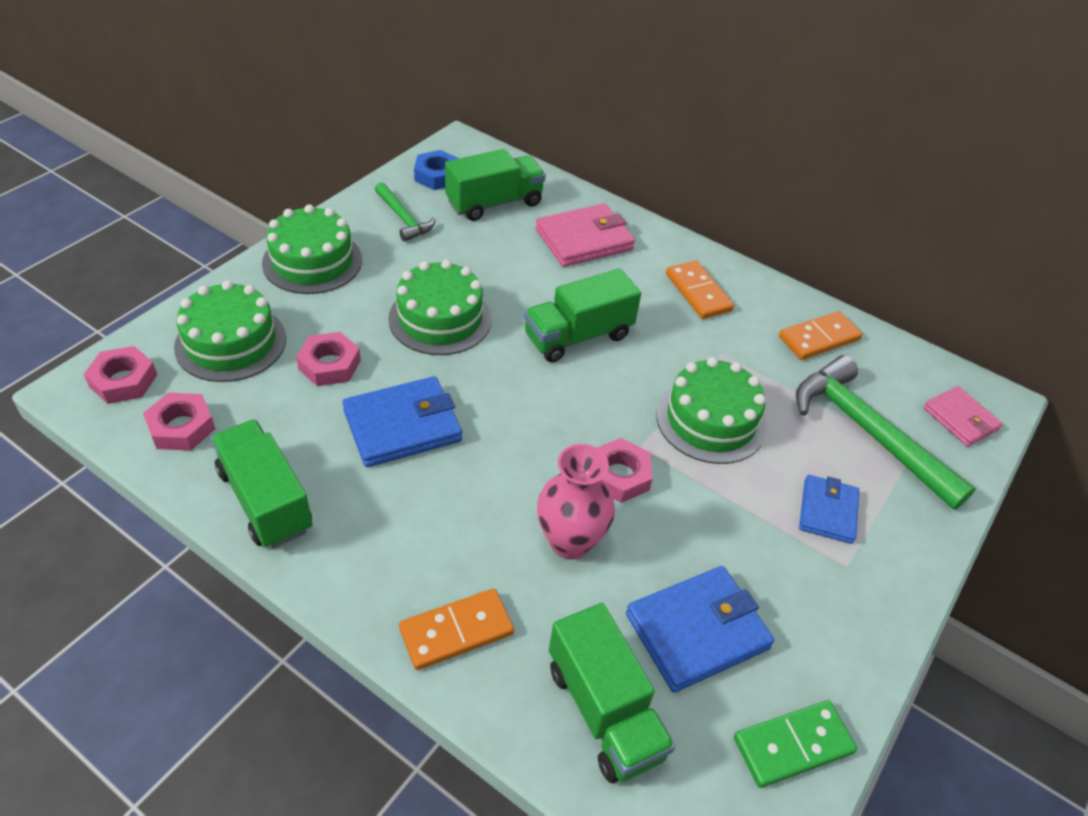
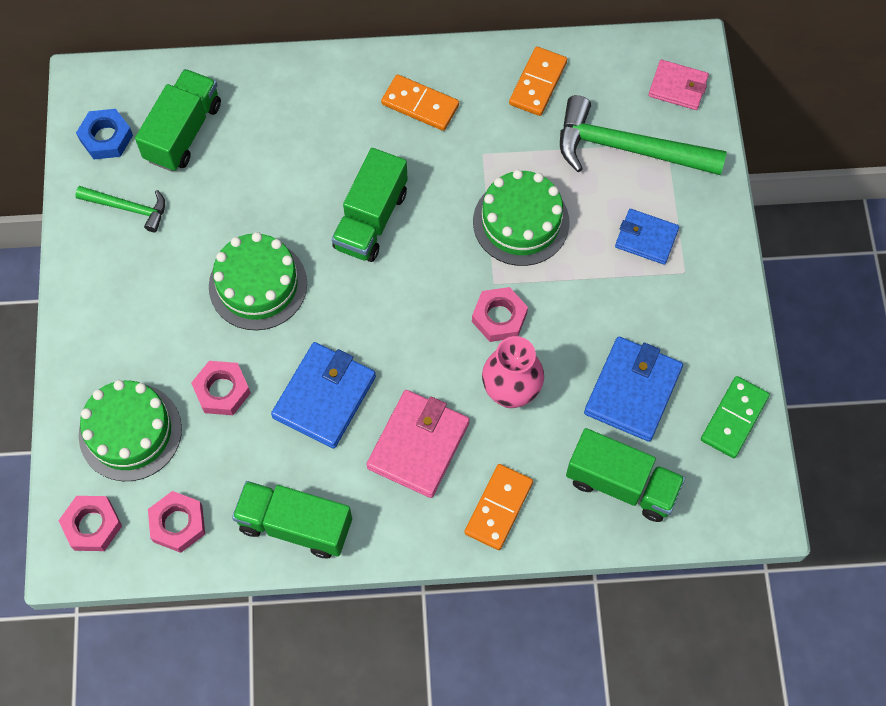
camera: 35 degrees left, 20 degrees up
(312, 261) = (105, 310): green cake -> none
(584, 240) = (290, 116): pink wallet -> pink wallet (418, 445)
(827, 511) = (646, 238): blue wallet -> blue wallet turned 45 degrees counterclockwise

